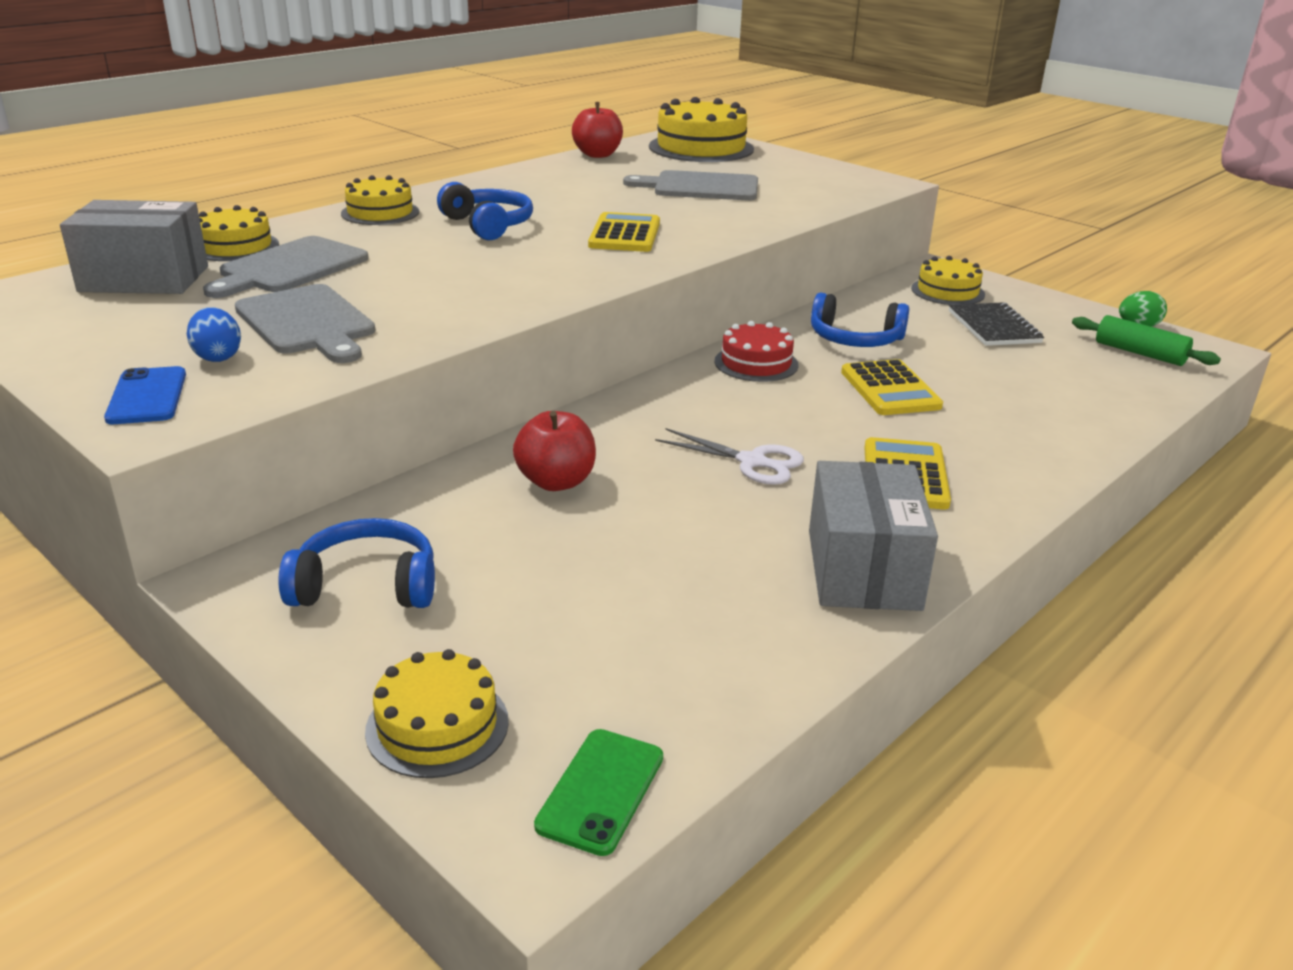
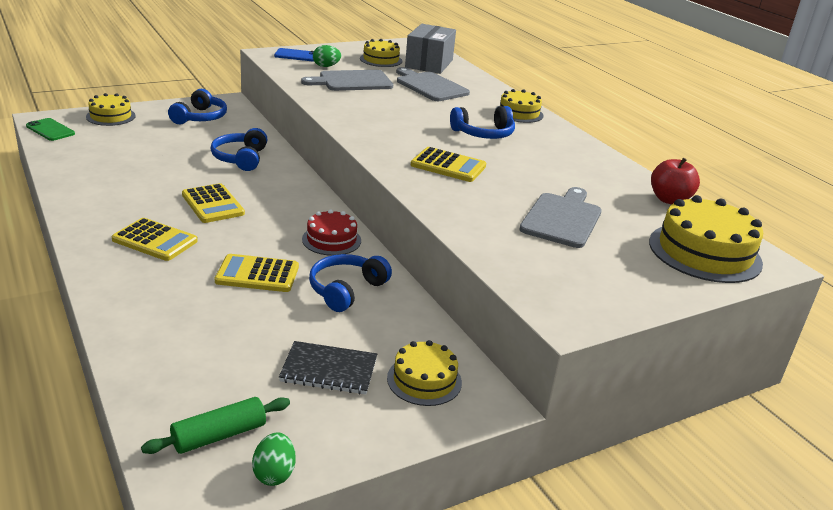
camera: 105 degrees right, 0 degrees up
(218, 357) = (326, 66): blue egg -> green egg
(235, 246) = (468, 80): yellow cake -> yellow cake (381, 60)
(556, 482) = (240, 158): red apple -> blue headphones
(752, 462) = (213, 204): white scissors -> yellow calculator
(863, 569) = (94, 202): grey box -> none

